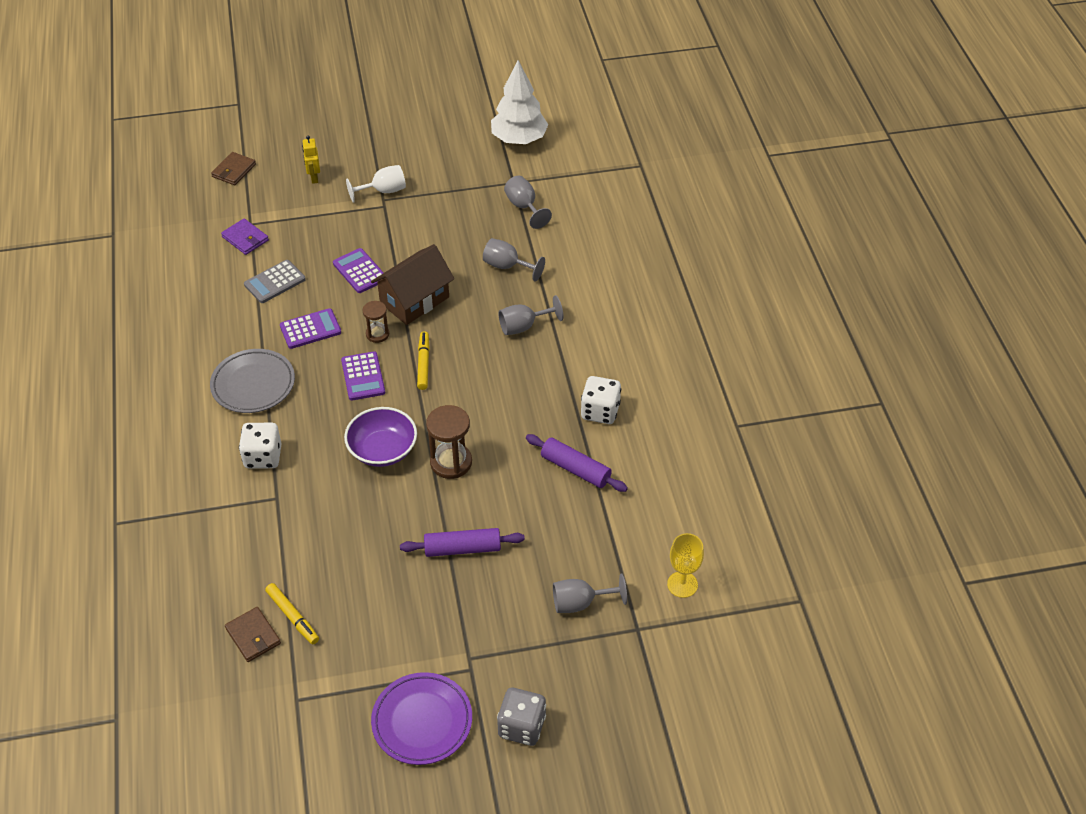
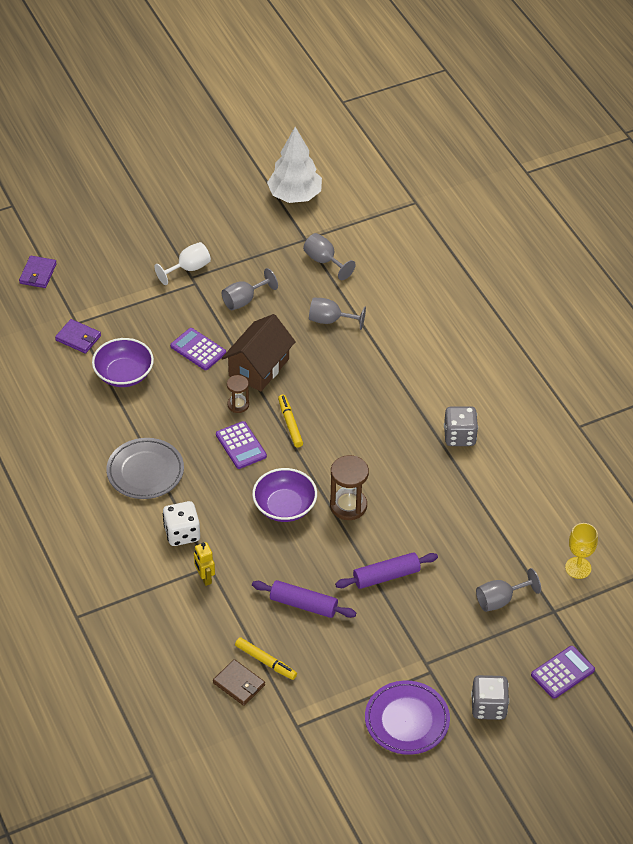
camera: 15 degrees left, 0 degrees up
(234, 170) = (38, 273): brown wallet -> purple wallet
(274, 282) = (124, 374): grey calculator -> purple bowl
(310, 329) = (175, 412): purple calculator -> purple calculator (562, 673)
(314, 178) = (117, 267): yellow robot -> yellow robot (204, 578)
(523, 326) = (365, 373): grey goblet -> grey goblet (244, 300)
(575, 469) = (456, 490): purple rolling pin -> purple rolling pin (303, 604)
(600, 411) = (459, 436): white dice -> grey dice

